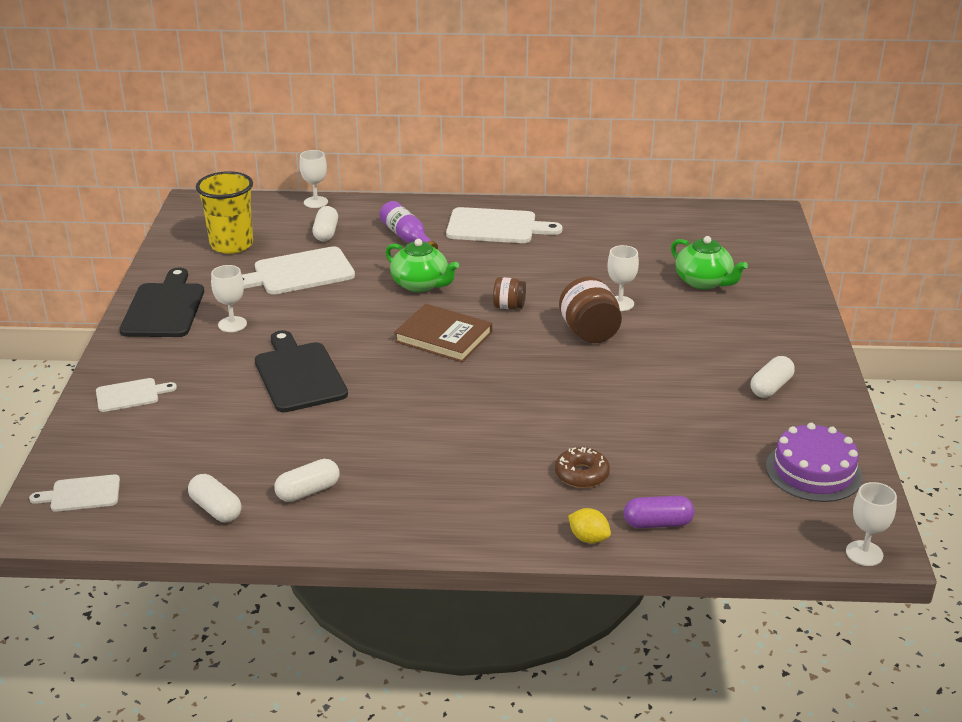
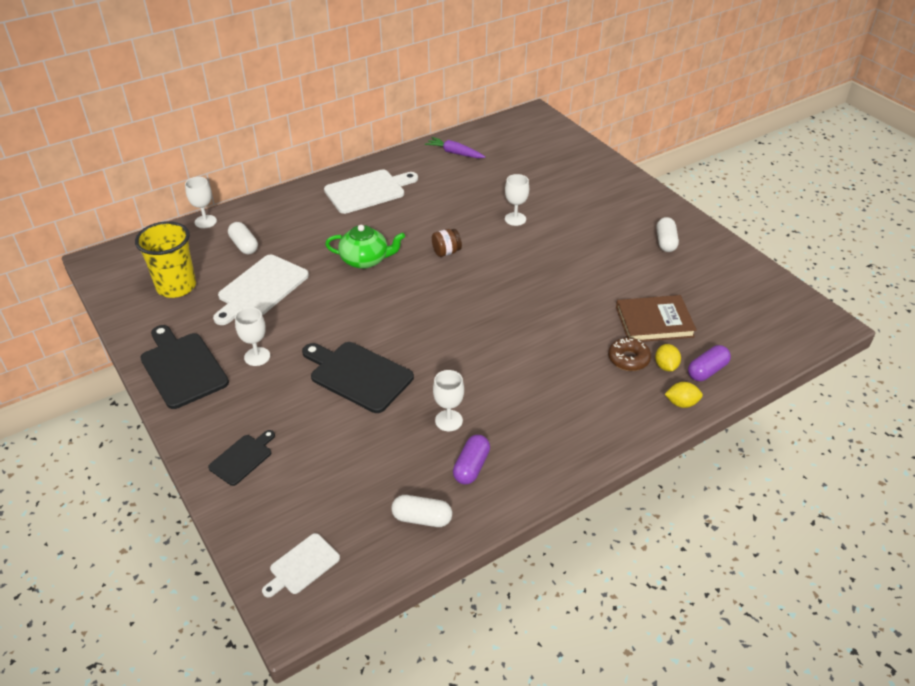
camera: 35 degrees left, 10 degrees up
(131, 395) = (243, 458): white cutting board -> black cutting board
(308, 491) = (471, 467): white capsule -> purple capsule
(407, 238) = (313, 225): purple bottle -> none
(443, 337) = (428, 296): brown book -> brown book (654, 322)
(589, 333) = (520, 250): brown jar -> none
(615, 499) = (666, 366): none -> yellow lemon
(630, 222) = (455, 153): none -> purple carrot
(704, 282) = (548, 181): green teapot -> none
(813, 471) = (747, 290): purple cake -> none
(864, 553) = (827, 332): white goblet -> white goblet (448, 420)

